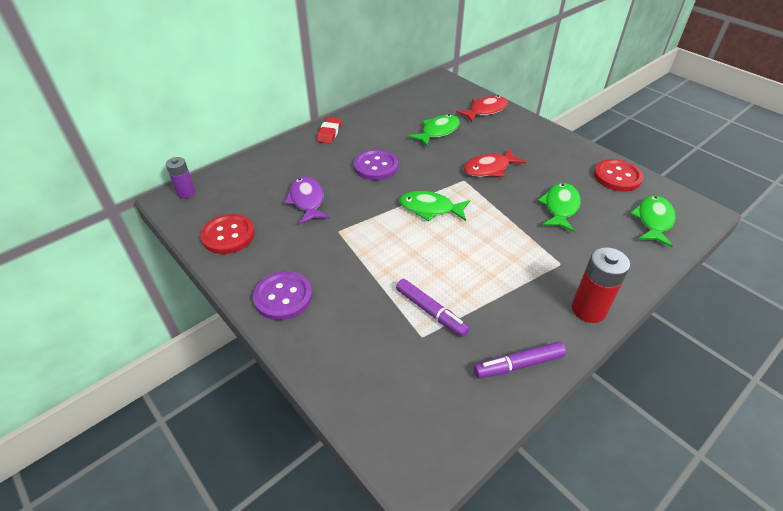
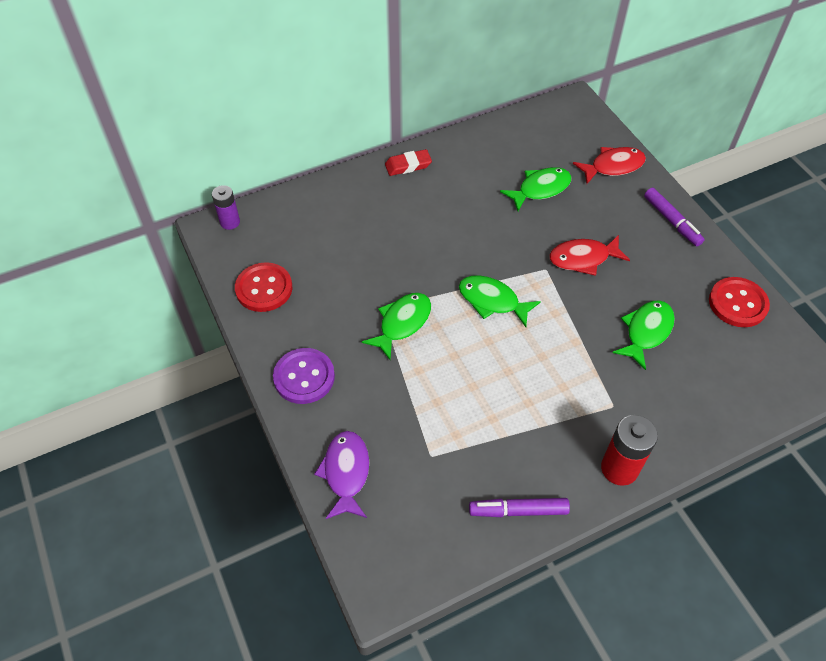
camera: 15 degrees right, 10 degrees up
(307, 200) = (357, 260): purple fish -> purple fish (346, 473)
(329, 133) = (408, 165): red eraser -> red eraser turned 45 degrees clockwise
(376, 166) = (448, 227): purple button -> none
(431, 311) = (449, 430): purple marker -> purple marker (672, 221)
(653, 220) = (751, 375): green fish -> green fish (402, 323)

